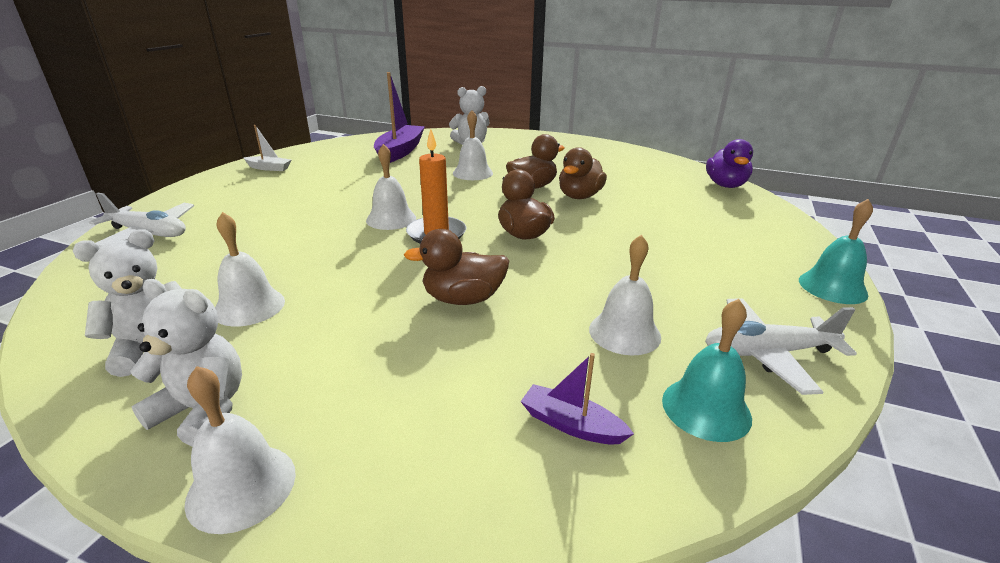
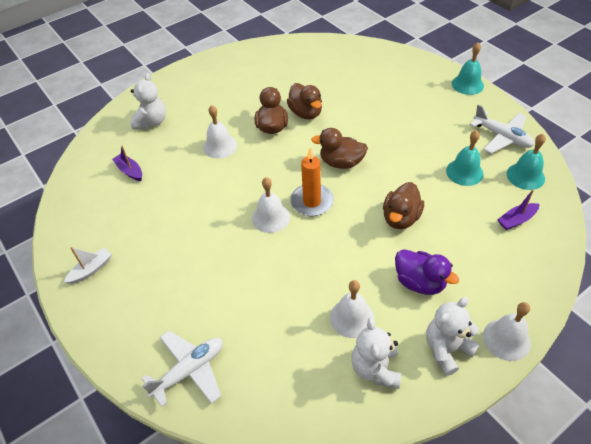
camera: 55 degrees left, 20 degrees up
(400, 151) = (130, 171): purple boat -> purple boat, size x0.51
(624, 332) = (464, 172): white bell -> turquoise bell
(725, 185) = (339, 45): purple duck -> purple duck (420, 282)
(767, 353) = (502, 137): white plane -> white plane turned 75 degrees counterclockwise

